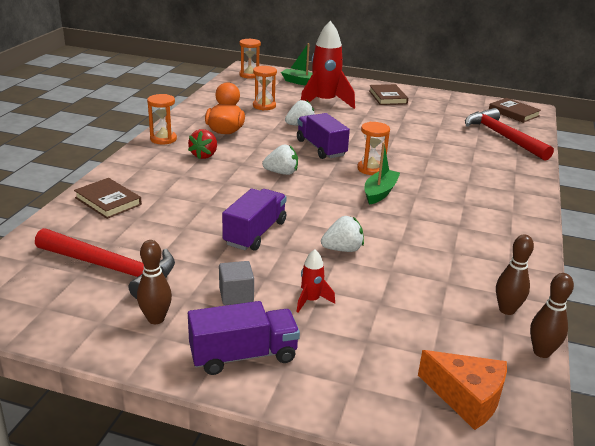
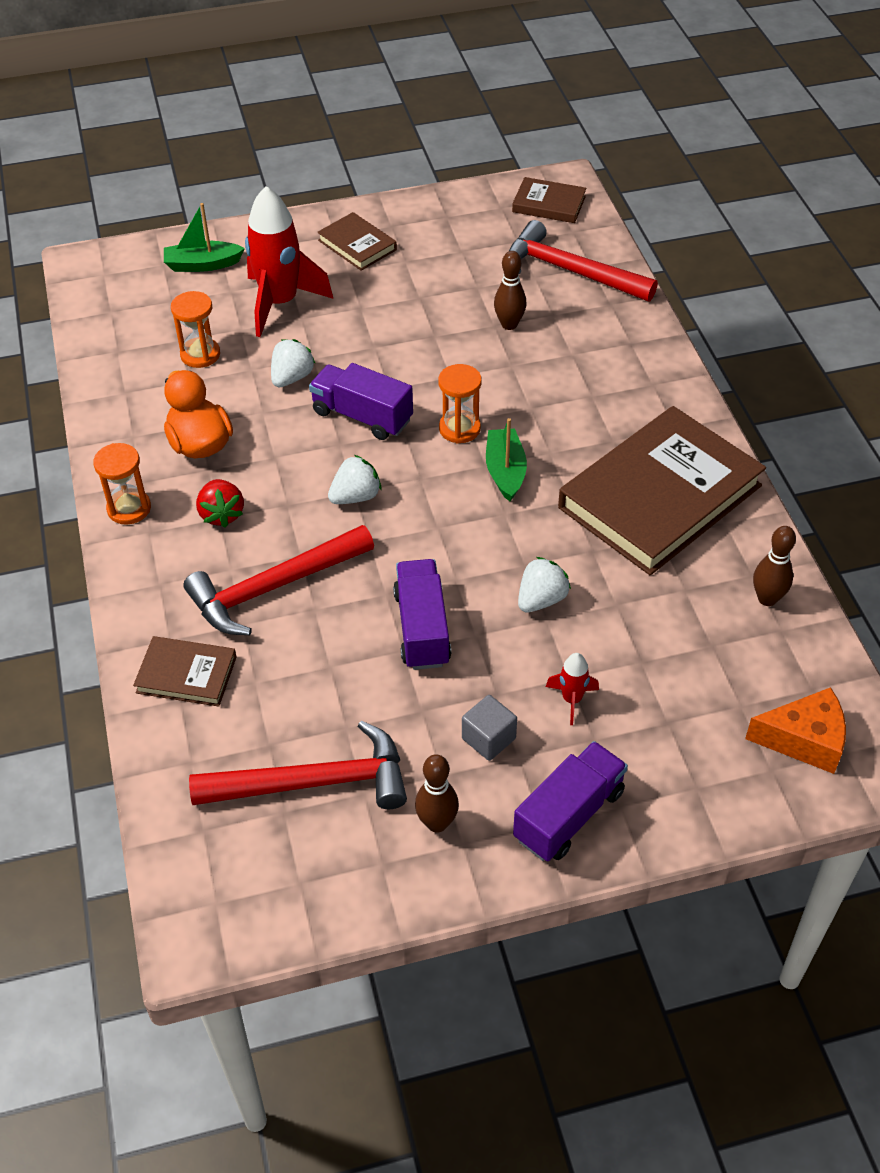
camera: 30 degrees left, 20 degrees up
(195, 188) = (273, 587): none -> red hammer
(249, 75) = (105, 281): orange hourglass -> none
(471, 236) = (660, 497): none -> brown book
(541, 352) = (832, 640): brown bowling pin -> brown bowling pin (509, 324)

